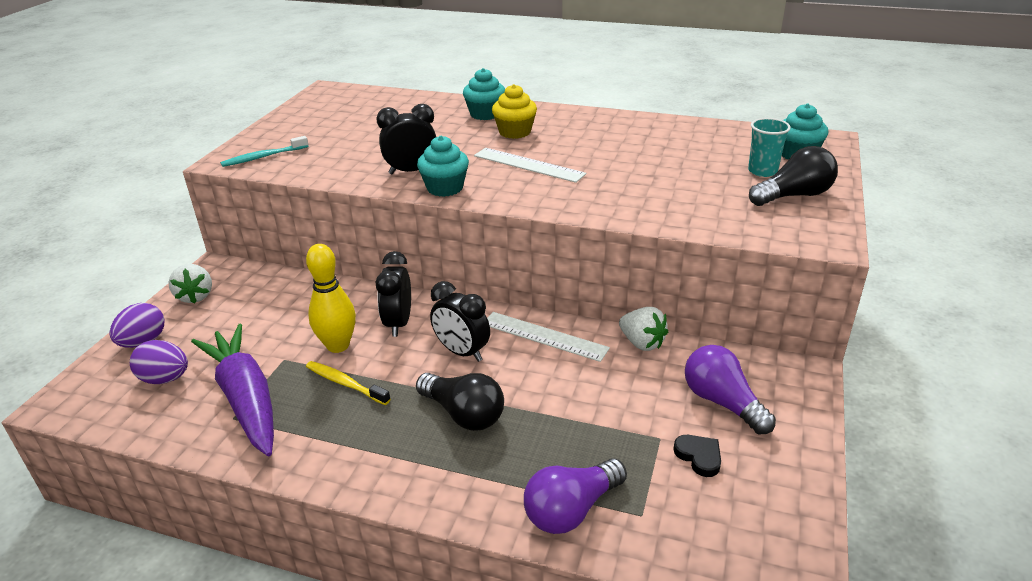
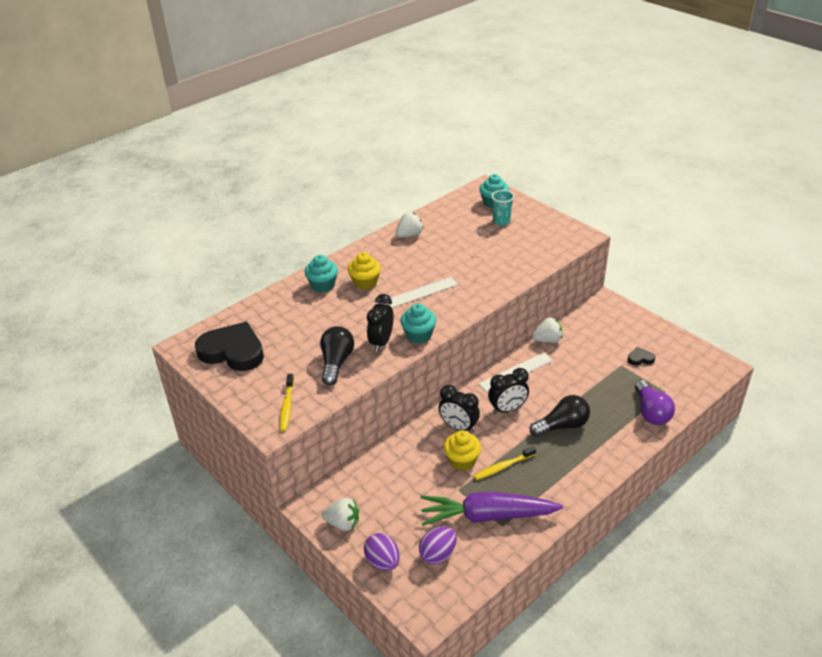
camera: 60 degrees left, 5 degrees up
(263, 157) = (287, 406): turquoise toothbrush -> yellow toothbrush
(334, 109) = (233, 351): none -> black heart
(338, 345) = (462, 460): yellow bowling pin -> yellow cupcake
(641, 127) = (409, 235): none -> white strawberry
(722, 402) = (609, 335): purple light bulb -> none
(793, 195) = (534, 224): black light bulb -> black light bulb (336, 363)

